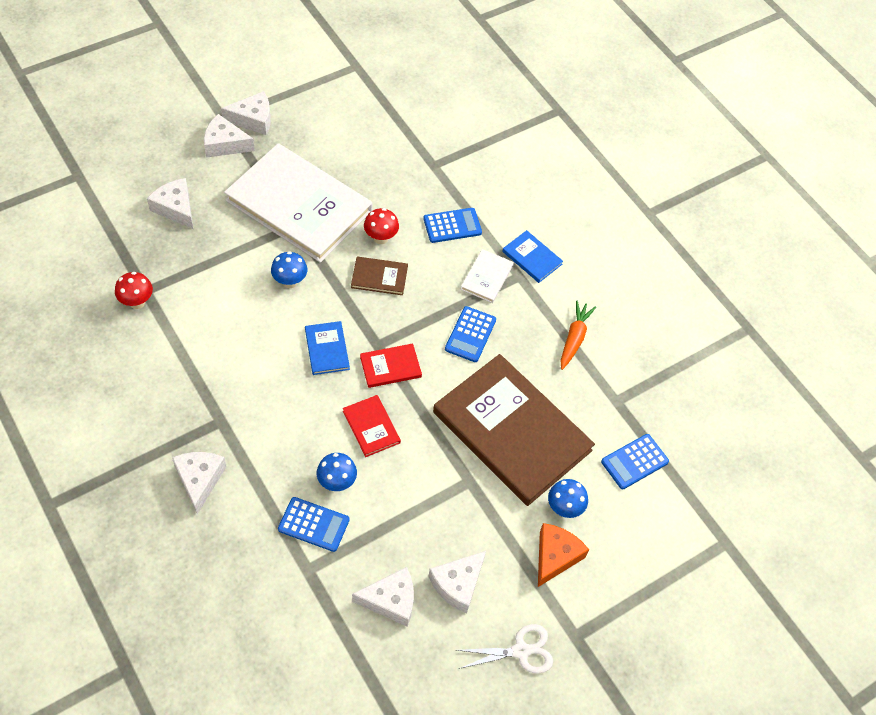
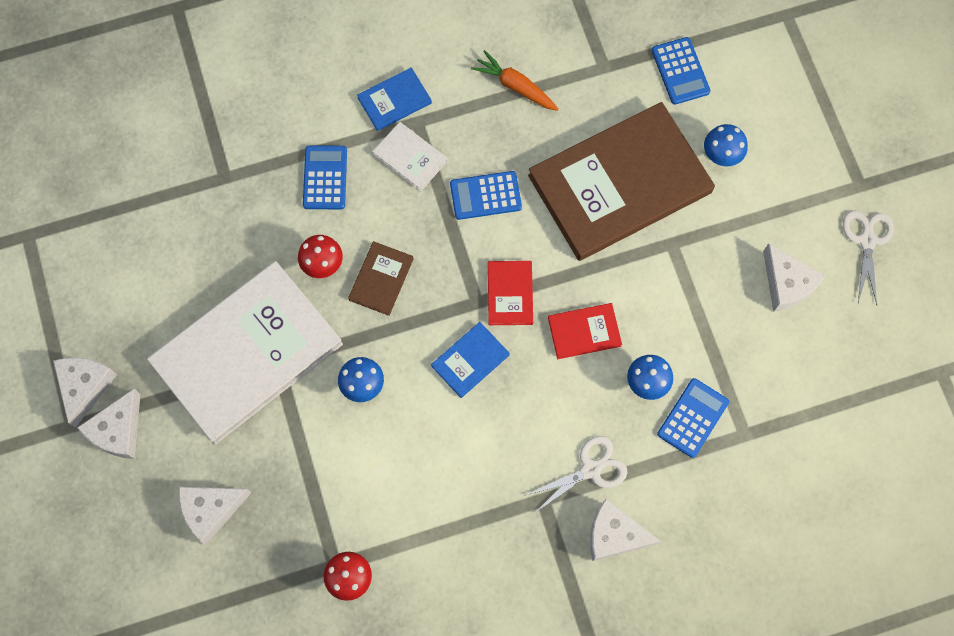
camera: 70 degrees left, 15 degrees up
(252, 452) = (590, 469): none -> white scissors
(327, 349) = (470, 360): blue book -> blue book turned 45 degrees counterclockwise
(391, 600) = (793, 355): white cheese -> none
(470, 334) = (485, 196): blue calculator -> blue calculator turned 135 degrees clockwise
(555, 556) = (772, 180): orange cheese -> none

